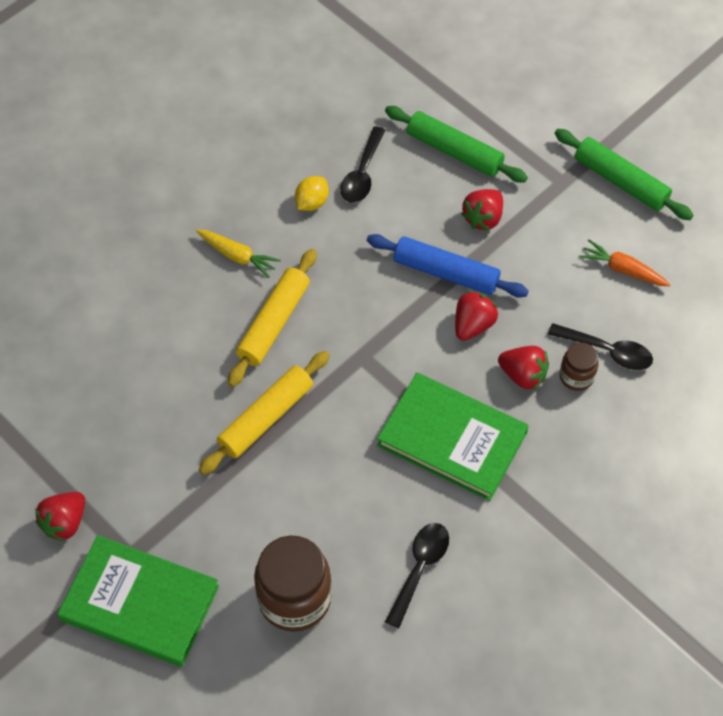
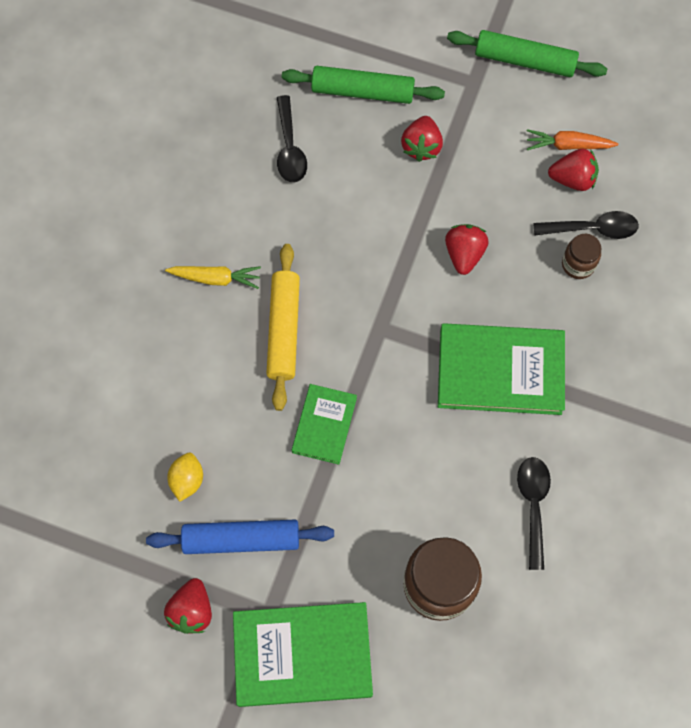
camera: 25 degrees left, 10 degrees up
(266, 417) = (324, 425): yellow rolling pin -> green book
(312, 202) = (257, 196): yellow lemon -> yellow lemon (187, 480)
(446, 272) = (415, 214): blue rolling pin -> blue rolling pin (241, 539)
(523, 375) = (531, 283): red strawberry -> red strawberry (572, 179)

